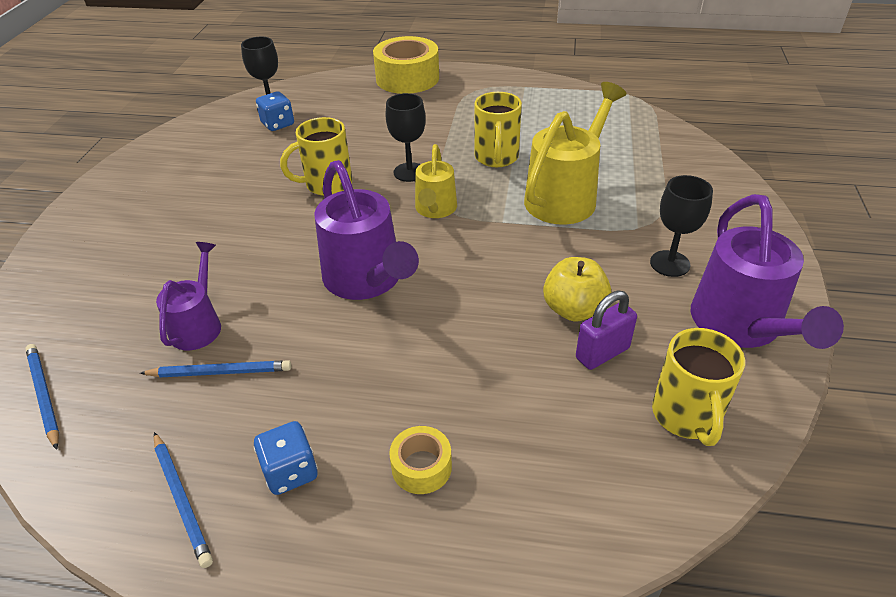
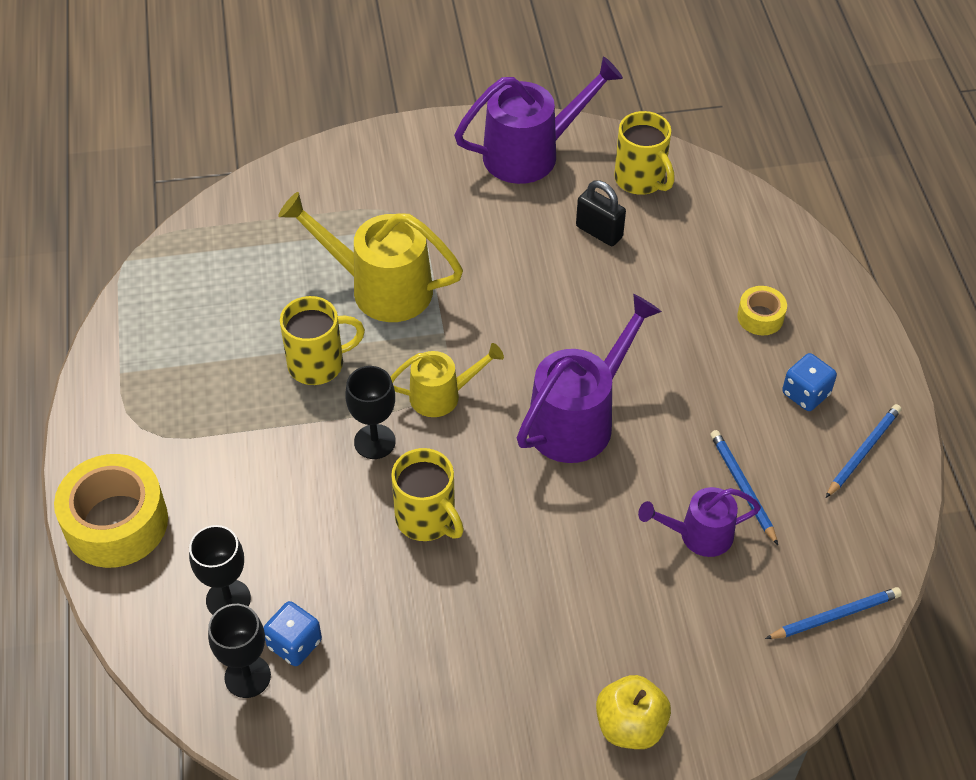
camera: 110 degrees left, 10 degrees up
(44, 395) = (835, 615): blue pencil -> blue pencil turned 150 degrees counterclockwise
(574, 309) = (554, 256): yellow apple -> yellow apple (630, 726)
(602, 353) = (599, 232): purple padlock -> black padlock
(669, 263) = (465, 199): black goblet -> black goblet (228, 599)
(686, 416) = (641, 180): yellow mug -> yellow mug turned 75 degrees clockwise

